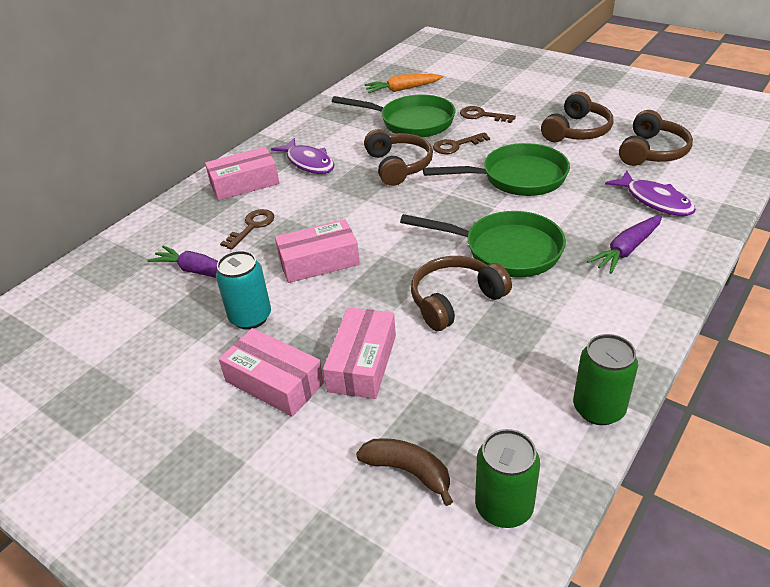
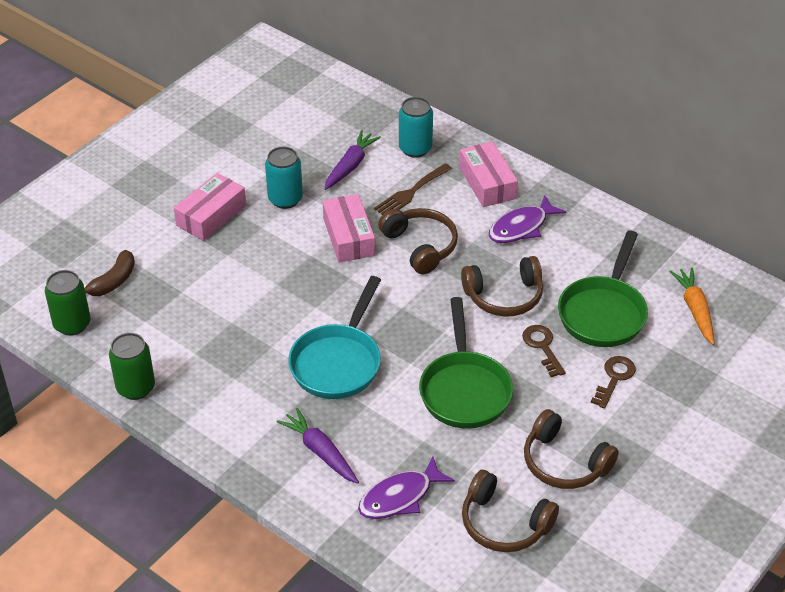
camera: 90 degrees right, 5 degrees up
(181, 229) = (415, 148): none -> turquoise can
(252, 227) = (411, 192): brown key -> brown fork
(362, 363) = (218, 262): pink box -> none
(455, 300) = (276, 320): brown headphones -> brown headphones (420, 246)
(505, 250) = (338, 362): green pan -> turquoise pan

